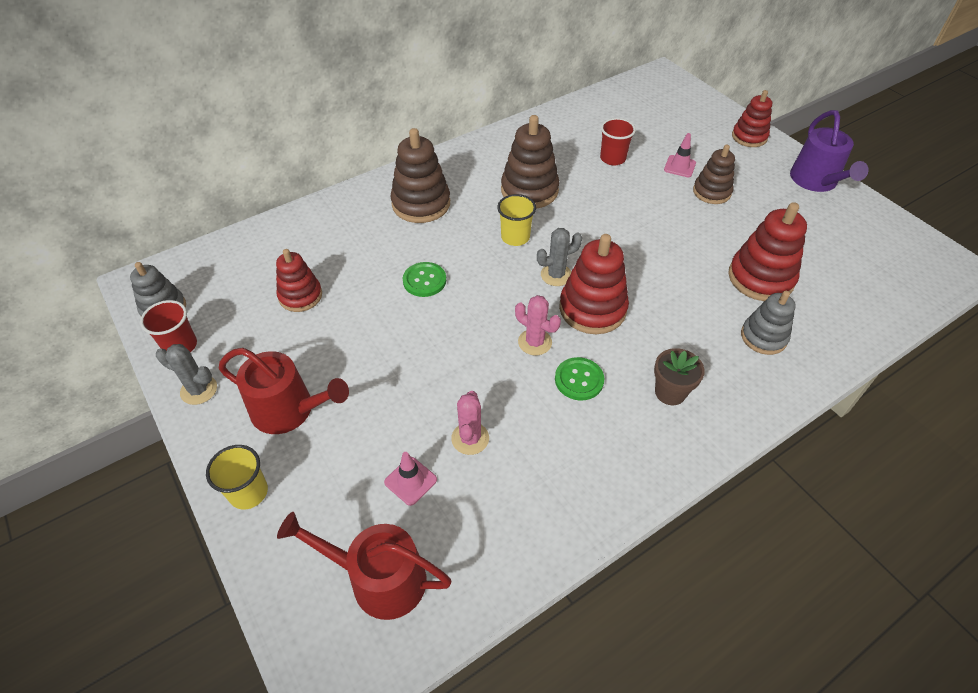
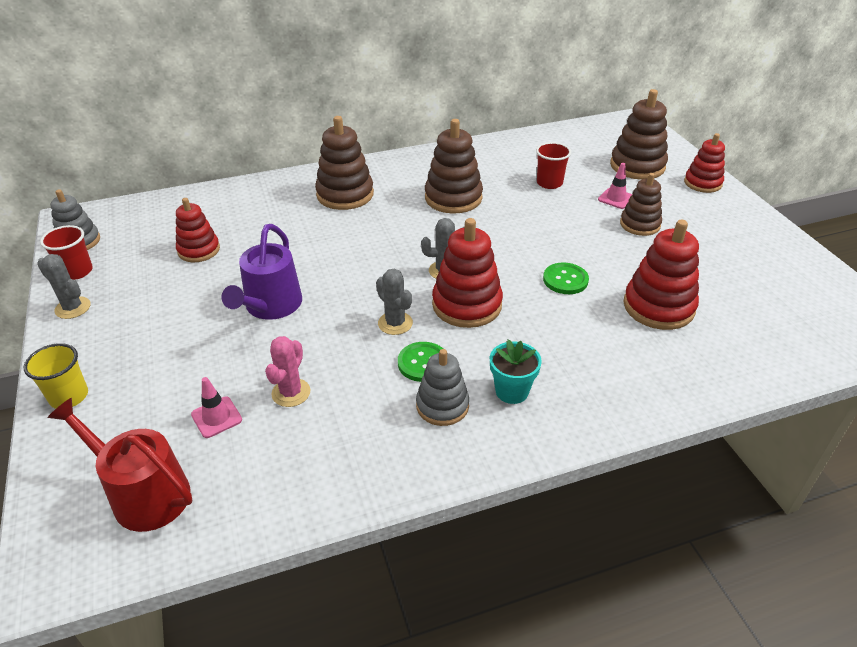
camera: 15 degrees right, 10 degrees down
(289, 410) = (140, 338): red watering can -> none
(424, 280) = (316, 255): green button -> green button (565, 280)
(515, 237) = (420, 234): yellow cup -> none
(535, 342) = (395, 323): pink cactus -> grey cactus
(670, 392) = (512, 391): brown flower pot -> turquoise flower pot
(685, 126) = (637, 166): none -> brown stacking toy
(763, 337) = (637, 360): grey stacking toy -> grey stacking toy (442, 406)
(816, 181) = (760, 231): purple watering can -> purple watering can (271, 306)

